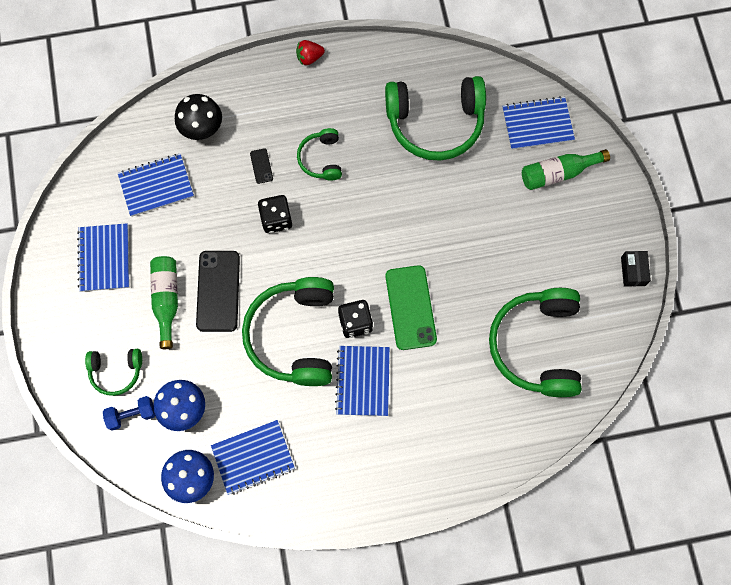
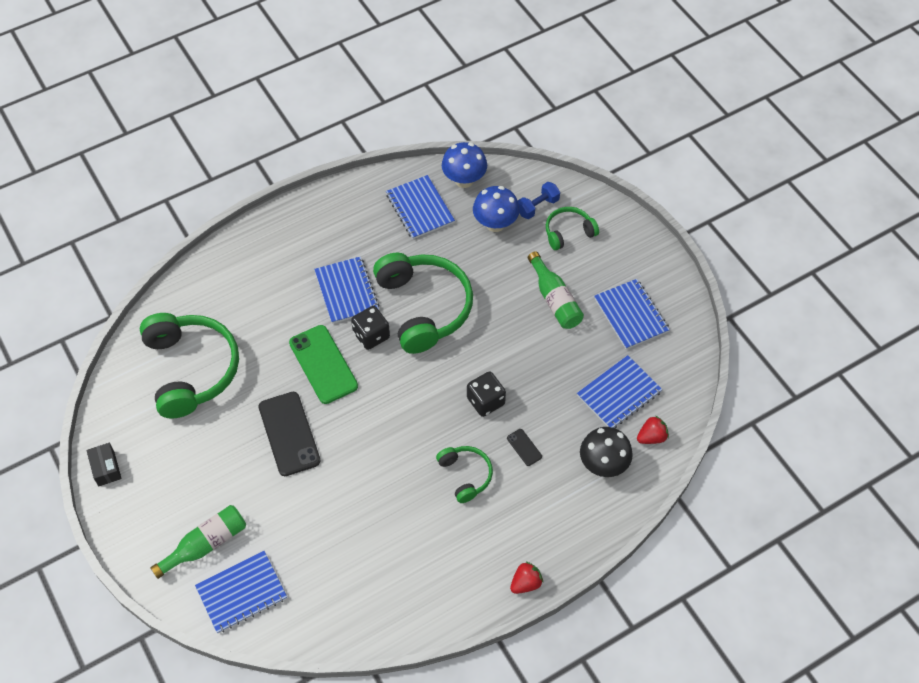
camera: 160 degrees right, 15 degrees down
(149, 138) = (651, 437): none -> red strawberry
(218, 291) = (511, 321): black phone -> black phone (289, 434)
(253, 457) = (420, 208): blue notebook -> blue notebook turned 75 degrees counterclockwise
(435, 122) = (357, 556): green headphones -> none

